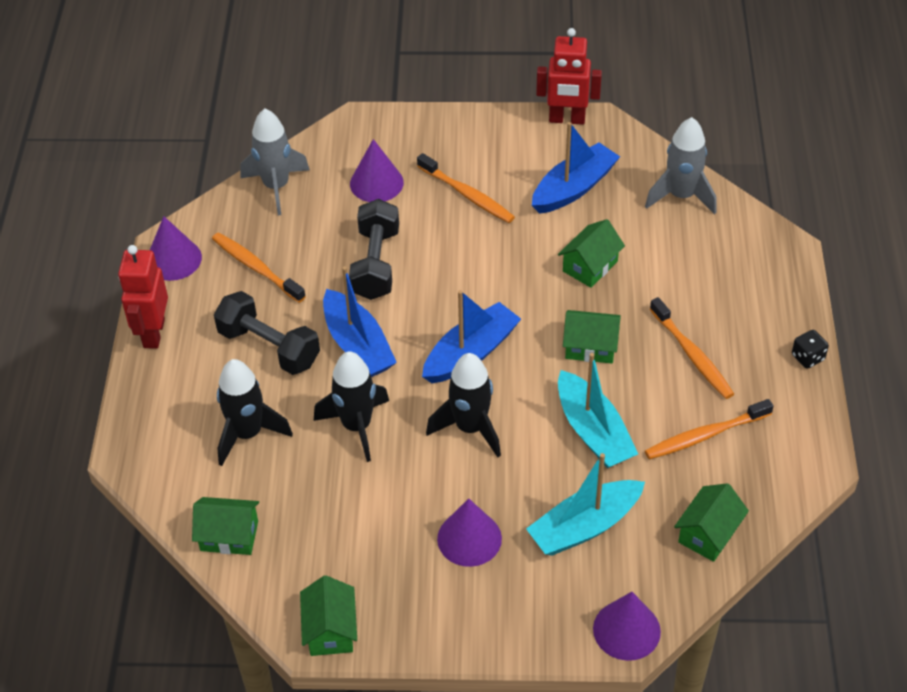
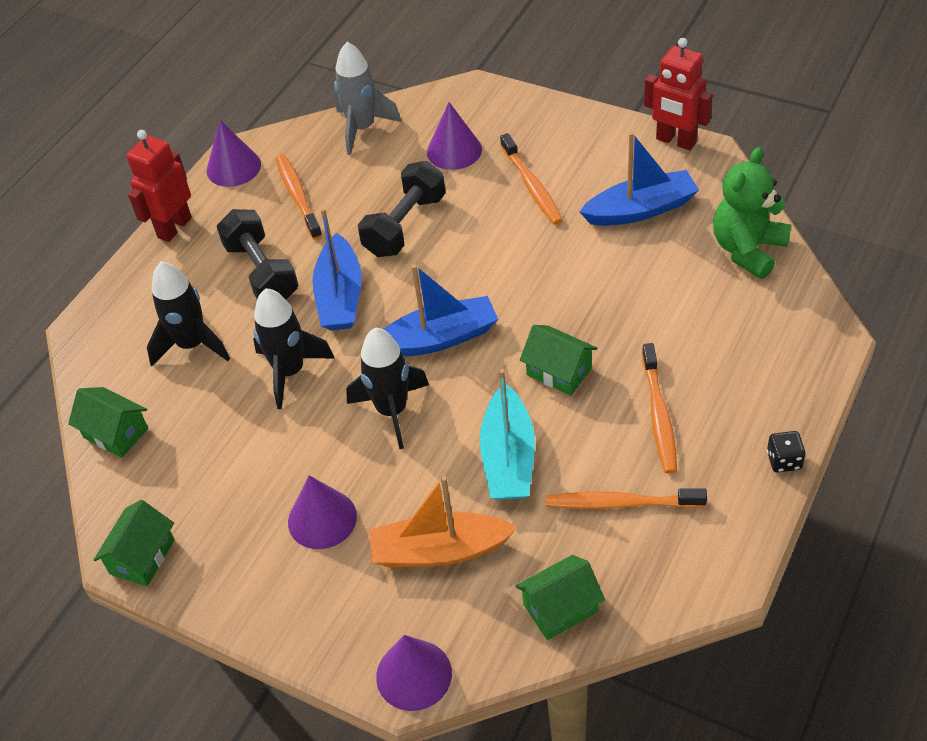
camera: 30 degrees right, 0 degrees up
(584, 526) = (439, 551): turquoise boat -> orange boat
(590, 266) = (609, 291): green house -> none
(681, 196) = (747, 250): grey rocket -> green teddy bear

